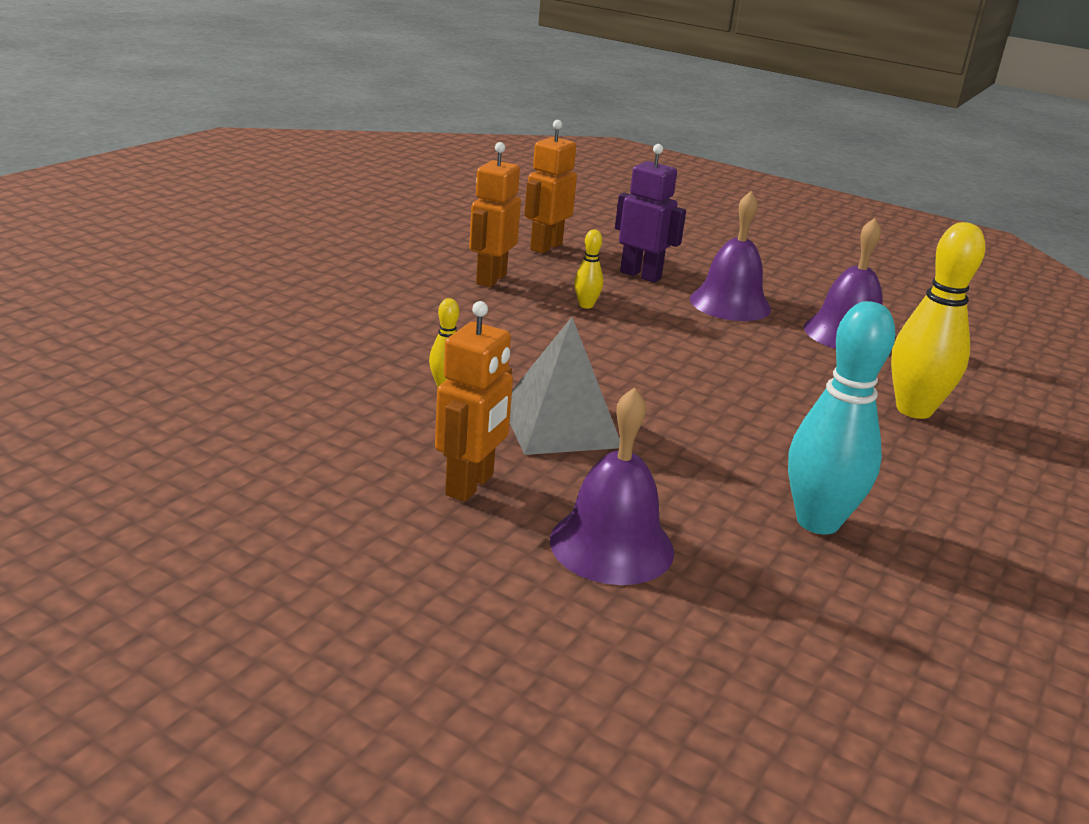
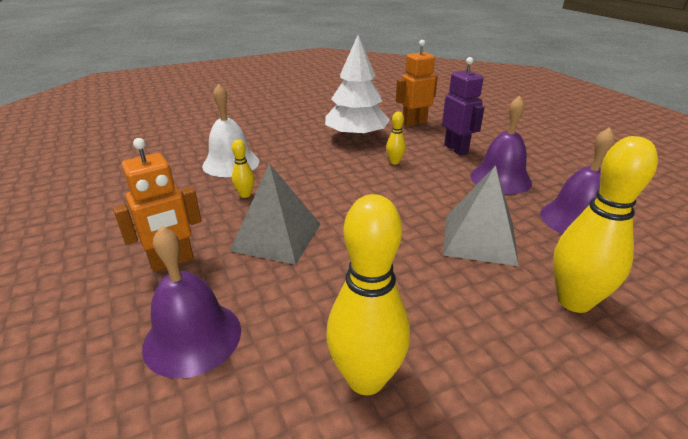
camera: 35 degrees right, 5 degrees up
(358, 349) = (231, 163): none -> white bell
(490, 279) = (356, 137): orange robot -> white tree
(778, 374) = (479, 239): none -> grey pyramid
(817, 522) = (366, 378): turquoise bowling pin -> yellow bowling pin

